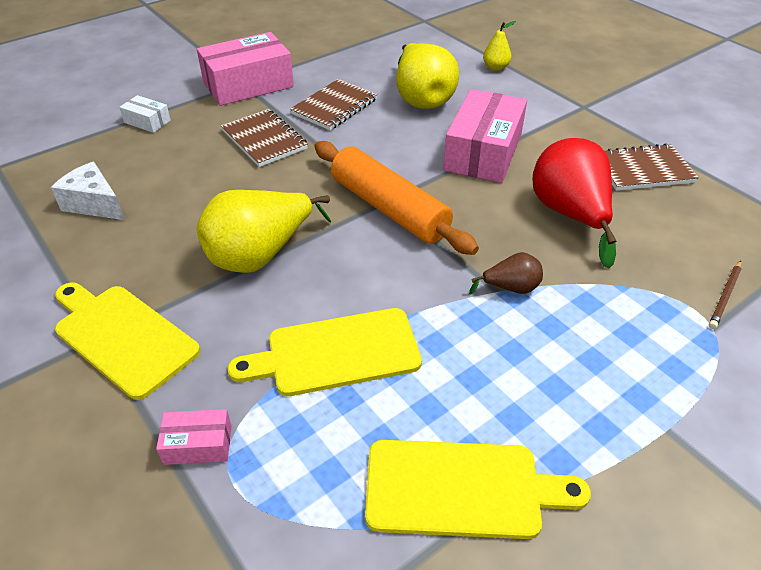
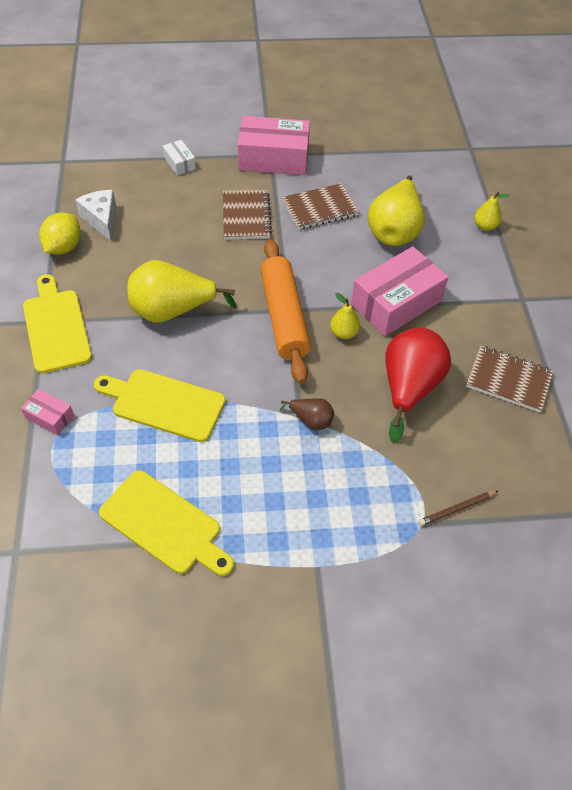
camera: 30 degrees right, 10 degrees up
(65, 249) = (64, 247): none -> yellow lemon
(461, 197) = (344, 333): none -> yellow pear

